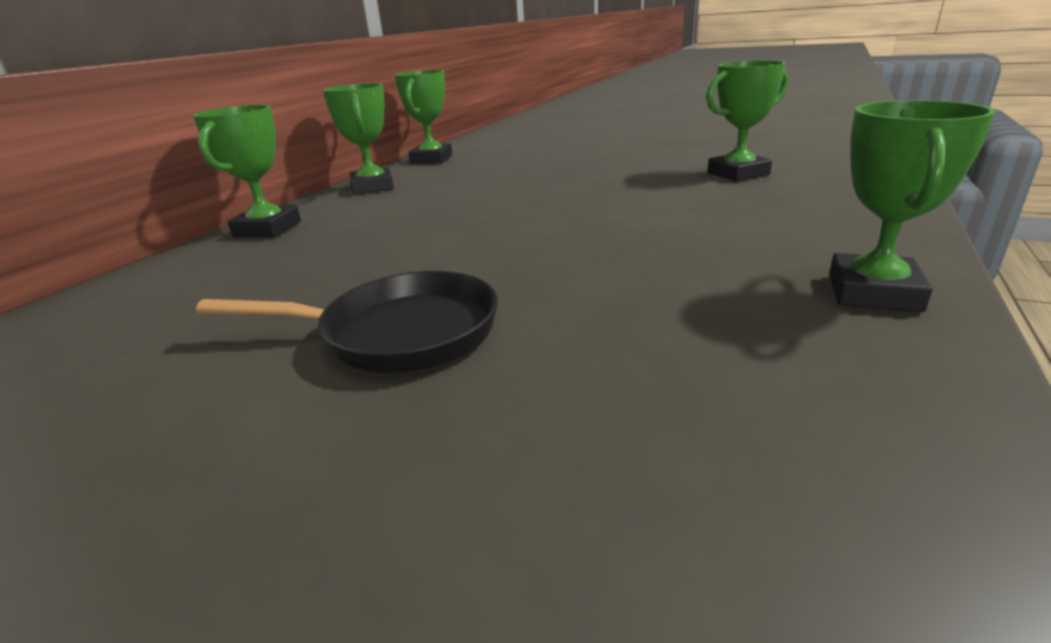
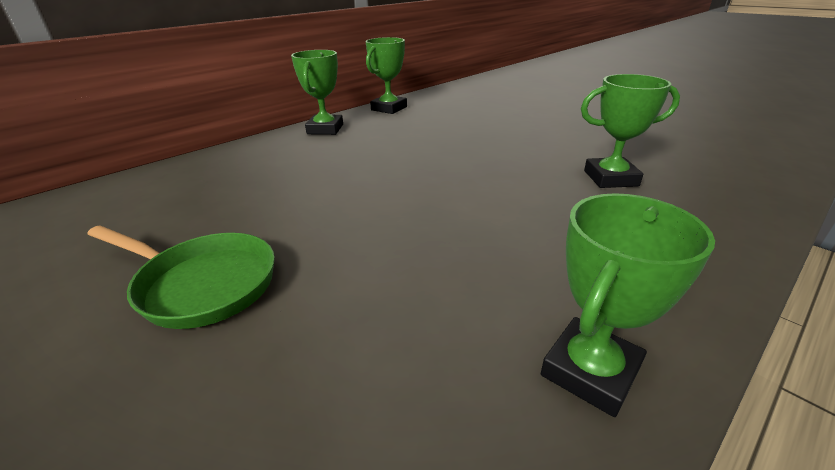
camera: 20 degrees right, 5 degrees up
(267, 229) = (228, 156): green trophy -> none
(399, 333) = (202, 284): black pan -> green pan

